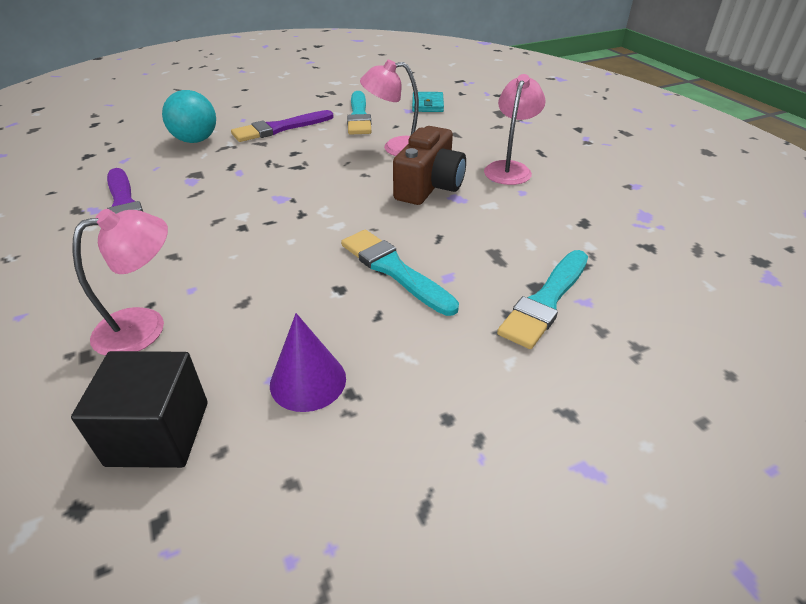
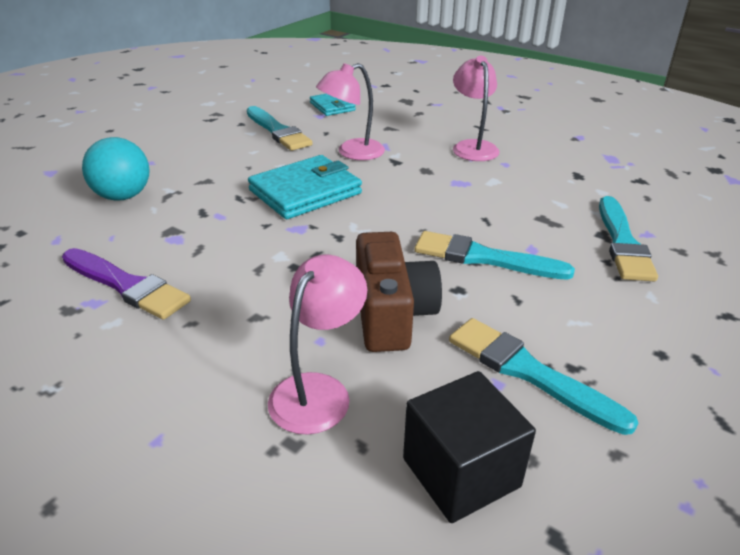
camera: 30 degrees left, 5 degrees down
(280, 128) = (207, 161): purple brush -> none
(308, 381) = (529, 372): purple cone -> turquoise brush
(320, 171) = (305, 192): none -> turquoise wallet
(429, 186) = (425, 179): brown camera -> brown camera (391, 313)

